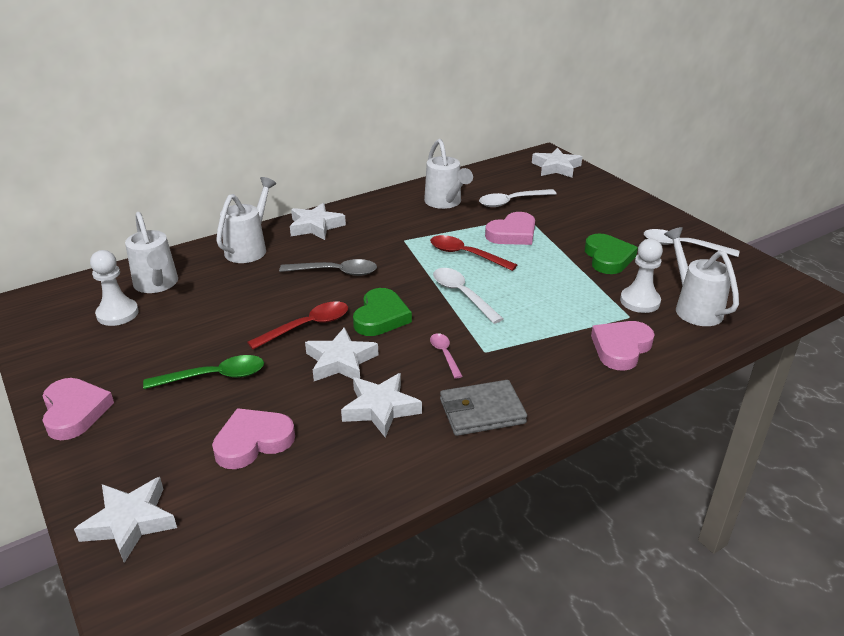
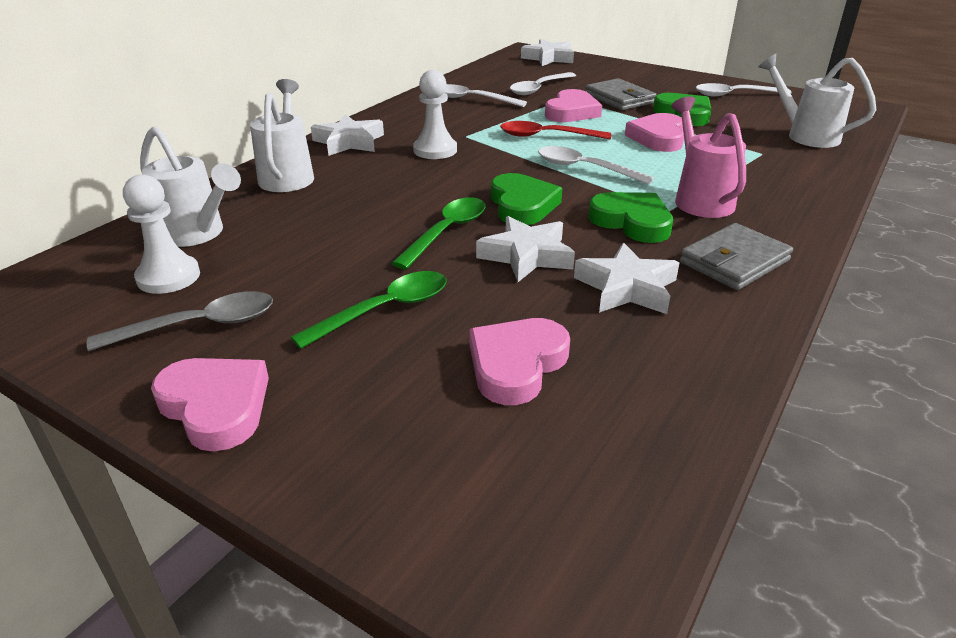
camera: 25 degrees left, 0 degrees up
(130, 522) = (452, 518): white star -> none
(307, 326) = (446, 232): red spoon -> green spoon
(335, 272) = (421, 177): grey spoon -> grey spoon (199, 325)
(444, 354) = (632, 222): pink spoon -> green heart
(445, 202) = (472, 99): white watering can -> white spoon
(521, 348) = (700, 199): none -> pink watering can
(569, 228) = (619, 99): none -> grey wallet
(621, 348) = (788, 178): pink heart -> pink heart (658, 138)
(640, 301) = (755, 140): white pawn -> white pawn (435, 150)

